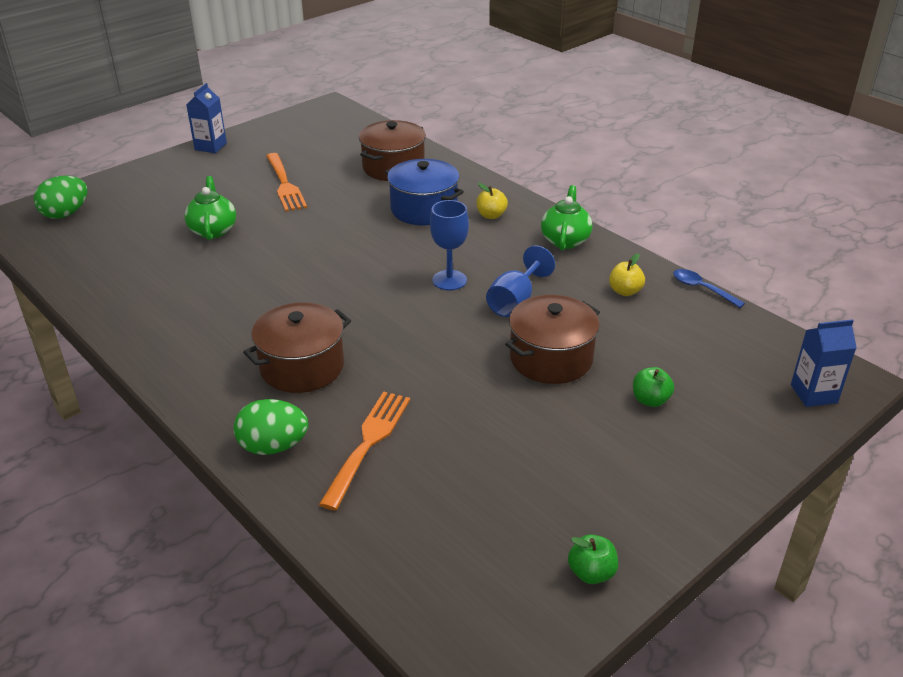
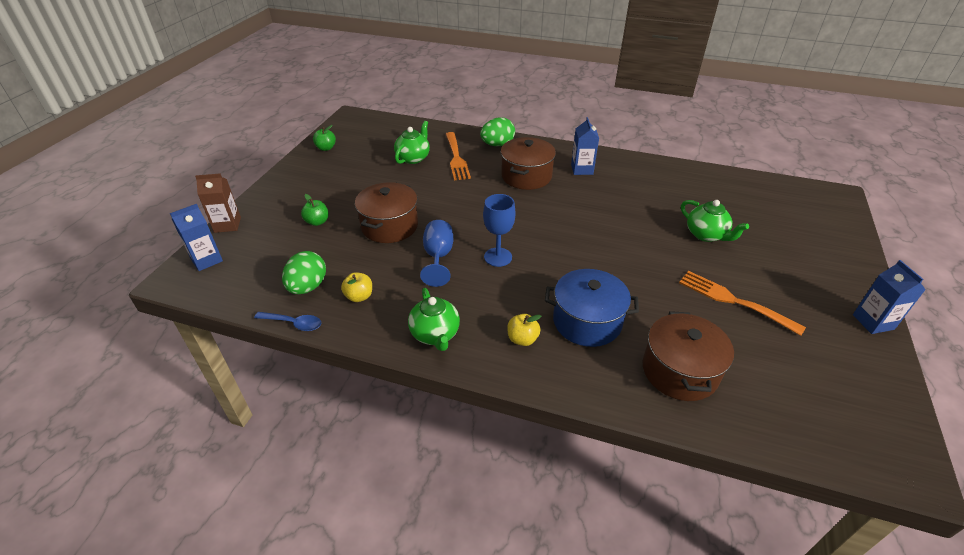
camera: 150 degrees right, 5 degrees up
(65, 214) = (816, 210): green egg -> green egg (308, 287)
(215, 349) = (582, 169): none -> blue carton
(439, 473) = (413, 158): none -> green teapot
(791, 443) = (227, 225): none -> brown carton

